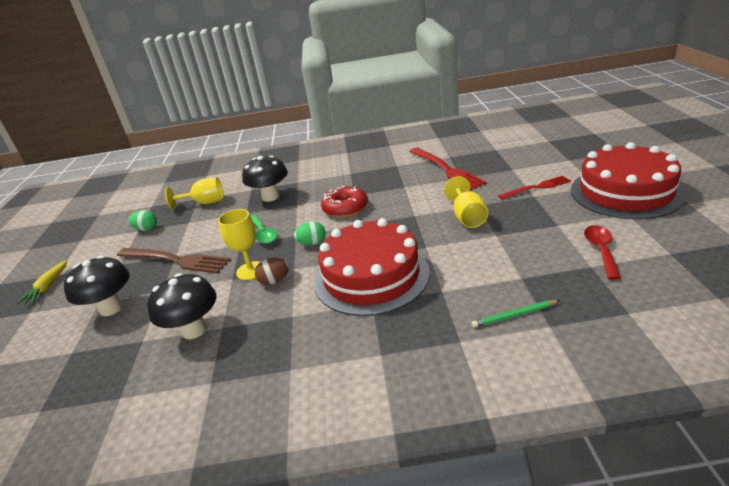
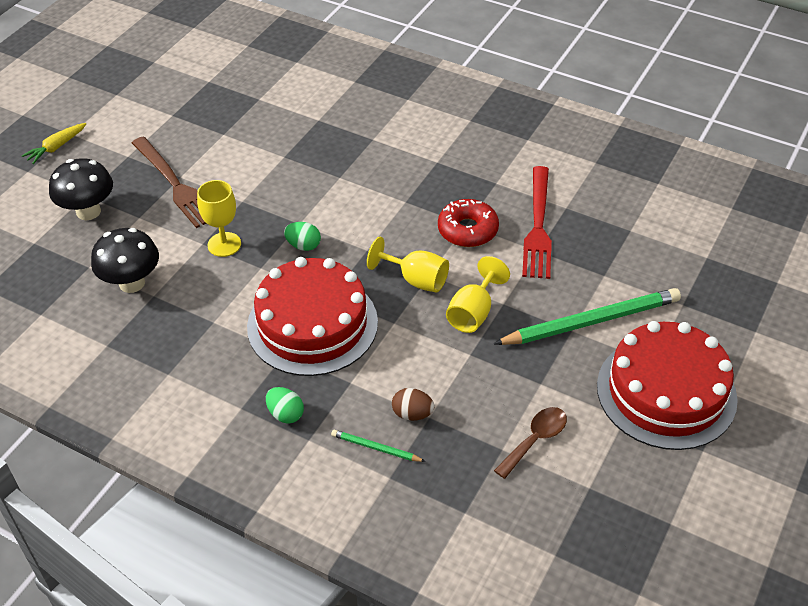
camera: 30 degrees right, 15 degrees up
(146, 229) = (181, 118): green egg -> green egg (285, 414)
(204, 203) = (259, 112): yellow goblet -> yellow goblet (416, 280)
(263, 234) = (273, 201): green spoon -> none
(270, 197) = (326, 147): black mushroom -> none
(274, 281) = (232, 272): brown egg -> brown egg (412, 414)
(345, 208) = (377, 216): red donut -> red donut (467, 230)
(537, 187) = (590, 321): red fork -> green pencil
(601, 250) = (535, 440): red spoon -> brown spoon

